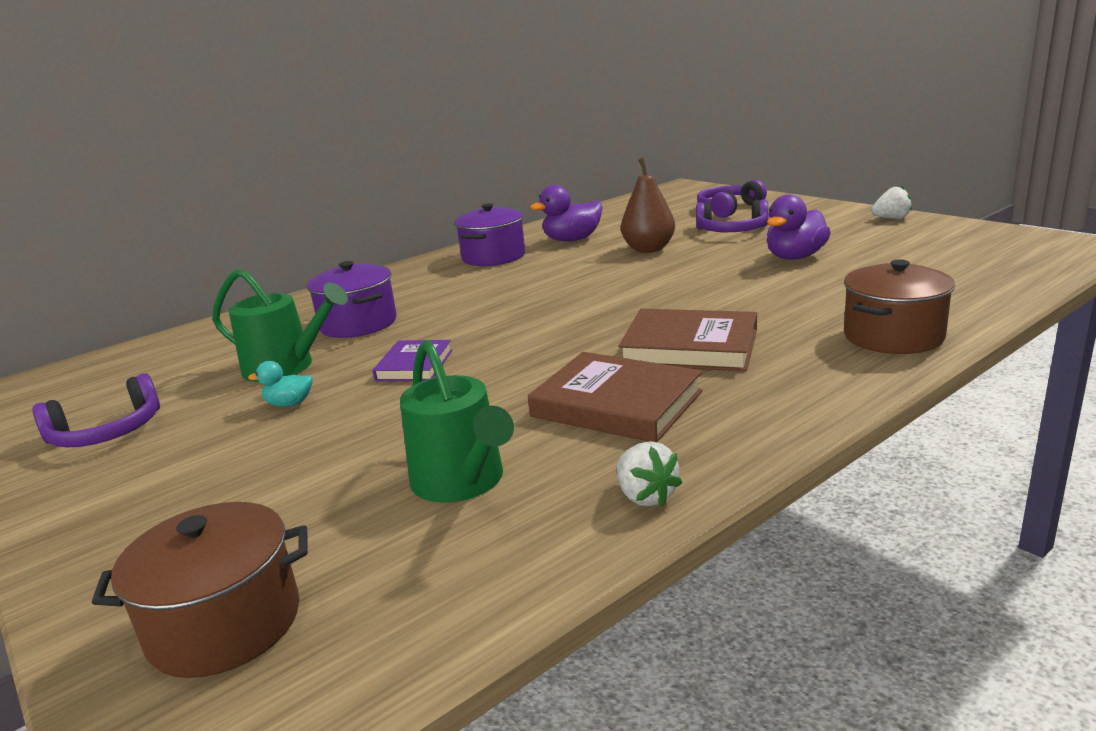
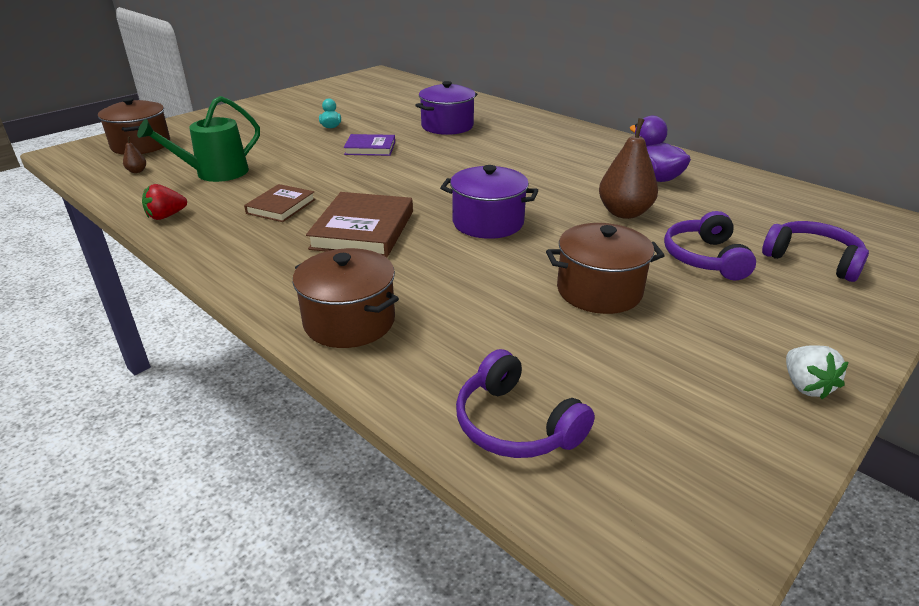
camera: 80 degrees right, 10 degrees up
(107, 432) = (319, 99): purple headphones -> purple headphones (516, 424)
(286, 367) = (382, 119): green watering can -> none
(408, 586) = (137, 171): none -> brown pear
(493, 257) = (597, 151): purple pot -> purple pot (488, 222)
(616, 404) = (281, 206): brown book -> brown book, size x0.61
(646, 496) = (166, 216): white strawberry -> red strawberry
(795, 257) = (599, 291): purple duck -> brown pot

